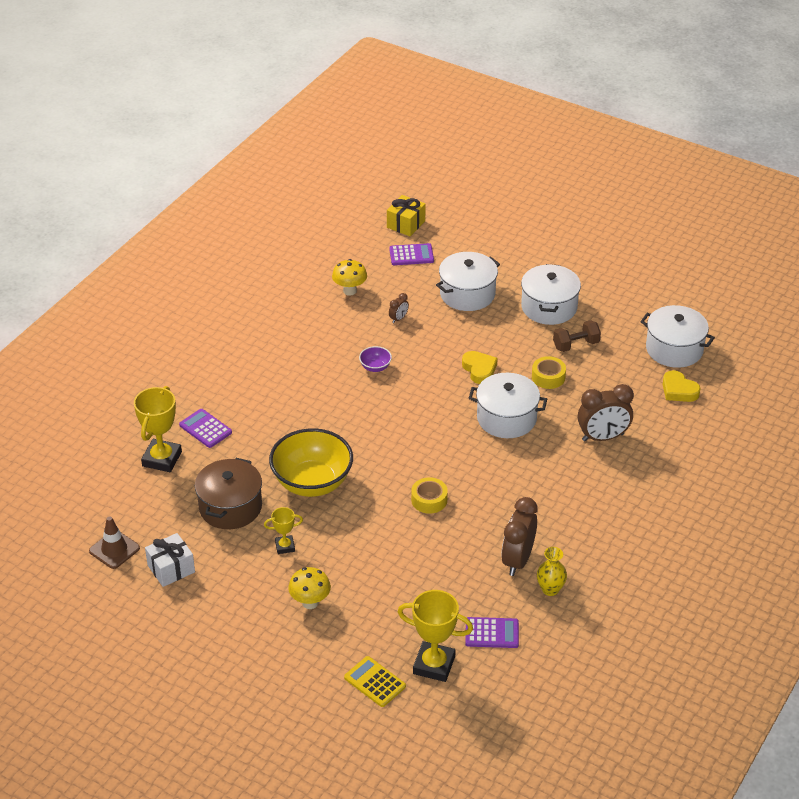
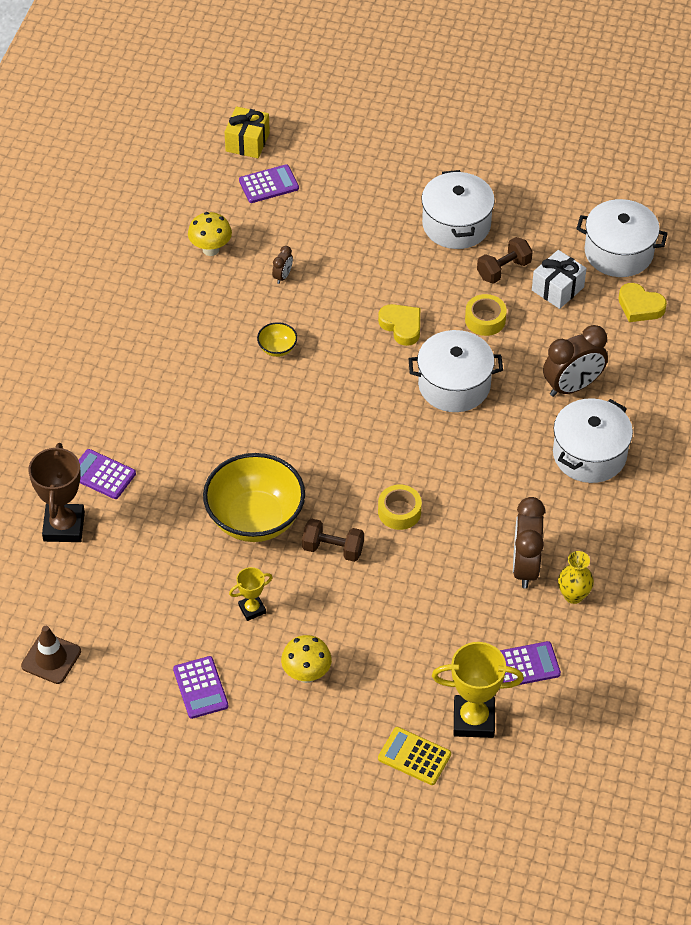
camera: 15 degrees left, 10 degrees up
(162, 459) = (64, 526): yellow trophy -> brown trophy
(171, 569) = (128, 668): white gift -> white gift (557, 289)
(222, 595) = (200, 688): none -> purple calculator
(230, 507) = (169, 572): brown pot -> none
(366, 516) = (333, 549): none -> brown dumbbell
(375, 367) = (277, 348): purple bowl -> yellow bowl
(467, 294) = (354, 225): white pot -> white pot (589, 454)

